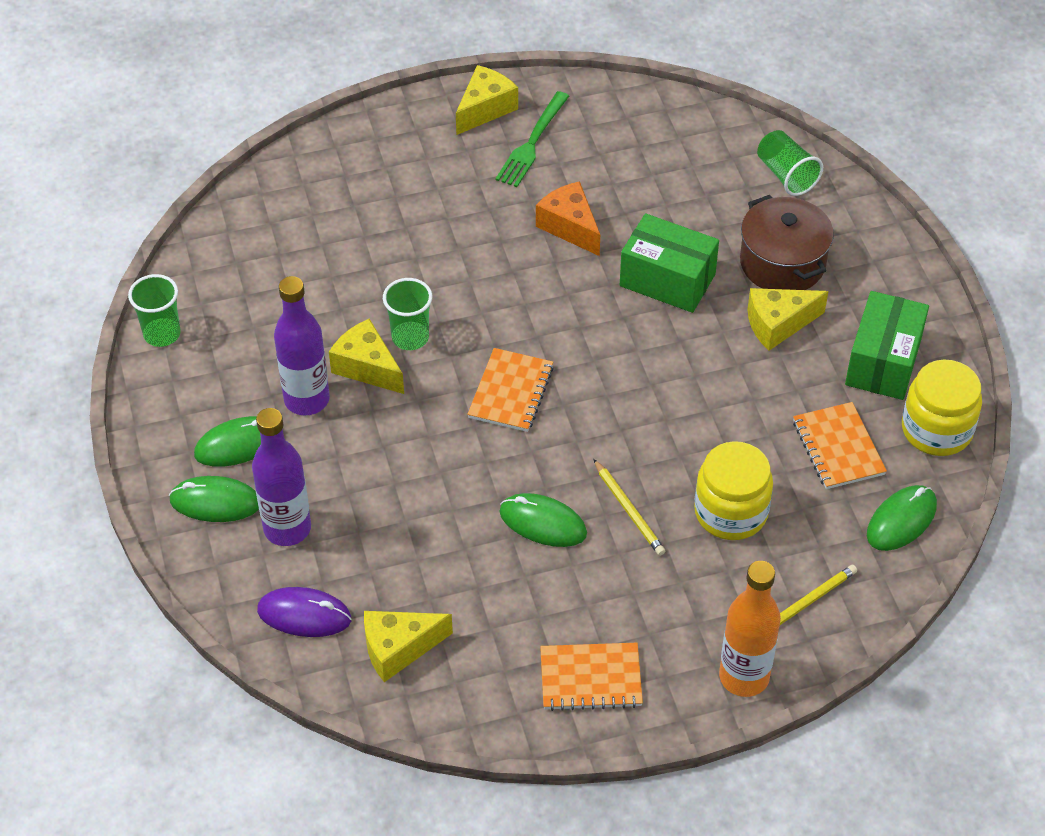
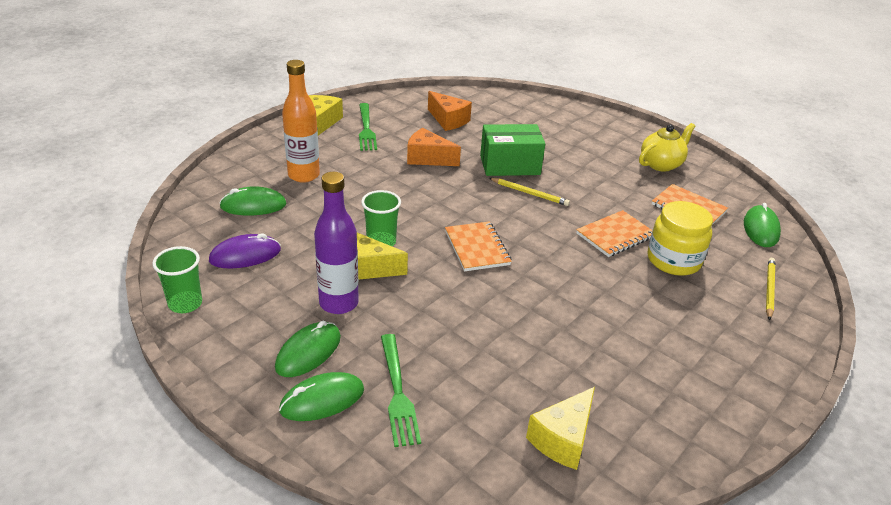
camera: 35 degrees left, 15 degrees down
(287, 528) = (398, 393): purple bottle -> green fork
(304, 615) = (468, 450): purple mouse -> purple mouse (245, 255)
(543, 523) = (574, 311): green mouse -> green mouse (253, 205)
(590, 678) = (708, 392): orange notebook -> orange notebook (615, 235)
(629, 510) = (617, 282): yellow pencil -> yellow pencil (529, 193)
(656, 166) = (448, 120): none -> orange cheese
(744, 677) = (790, 346): orange bottle -> orange bottle (304, 175)
(778, 324) = (591, 165): yellow cheese -> none
(782, 263) = (561, 140): brown pot -> none
(786, 175) = (521, 106): green cup -> none
(883, 362) = (661, 164): green box -> yellow teapot
(936, 430) = (723, 183): yellow jar -> none

